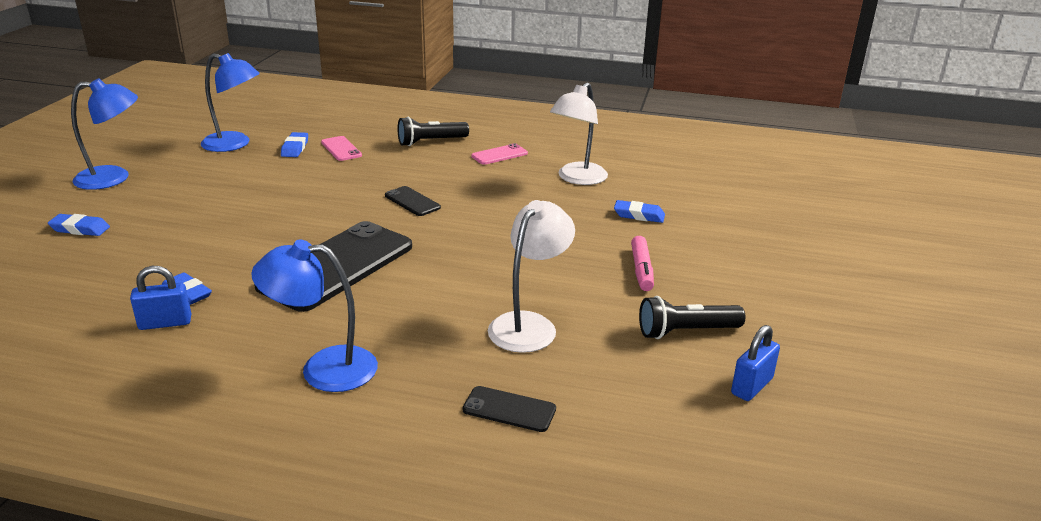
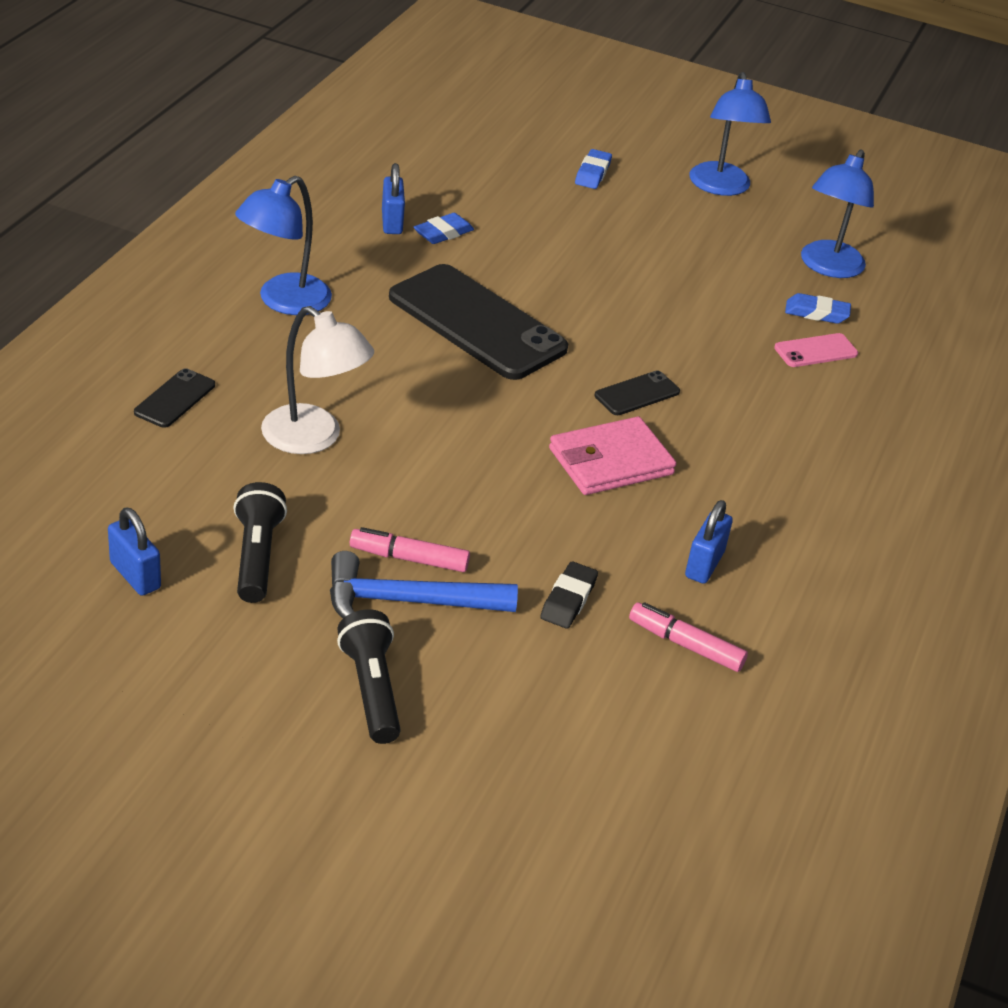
camera: 95 degrees right, 10 degrees up
(323, 369) = (284, 302): blue lamp -> blue lamp turned 150 degrees counterclockwise
(431, 142) = (848, 436): black flashlight -> black flashlight (371, 689)
(494, 207) = (611, 461): none -> pink wallet
(499, 155) = (798, 498): pink phone -> none
(577, 179) = (704, 564): white lamp -> blue padlock
(639, 215) = (568, 600): blue eraser -> black eraser
(649, 182) = (686, 645): none -> pink marker
(683, 267) = (407, 601): none -> blue hammer

